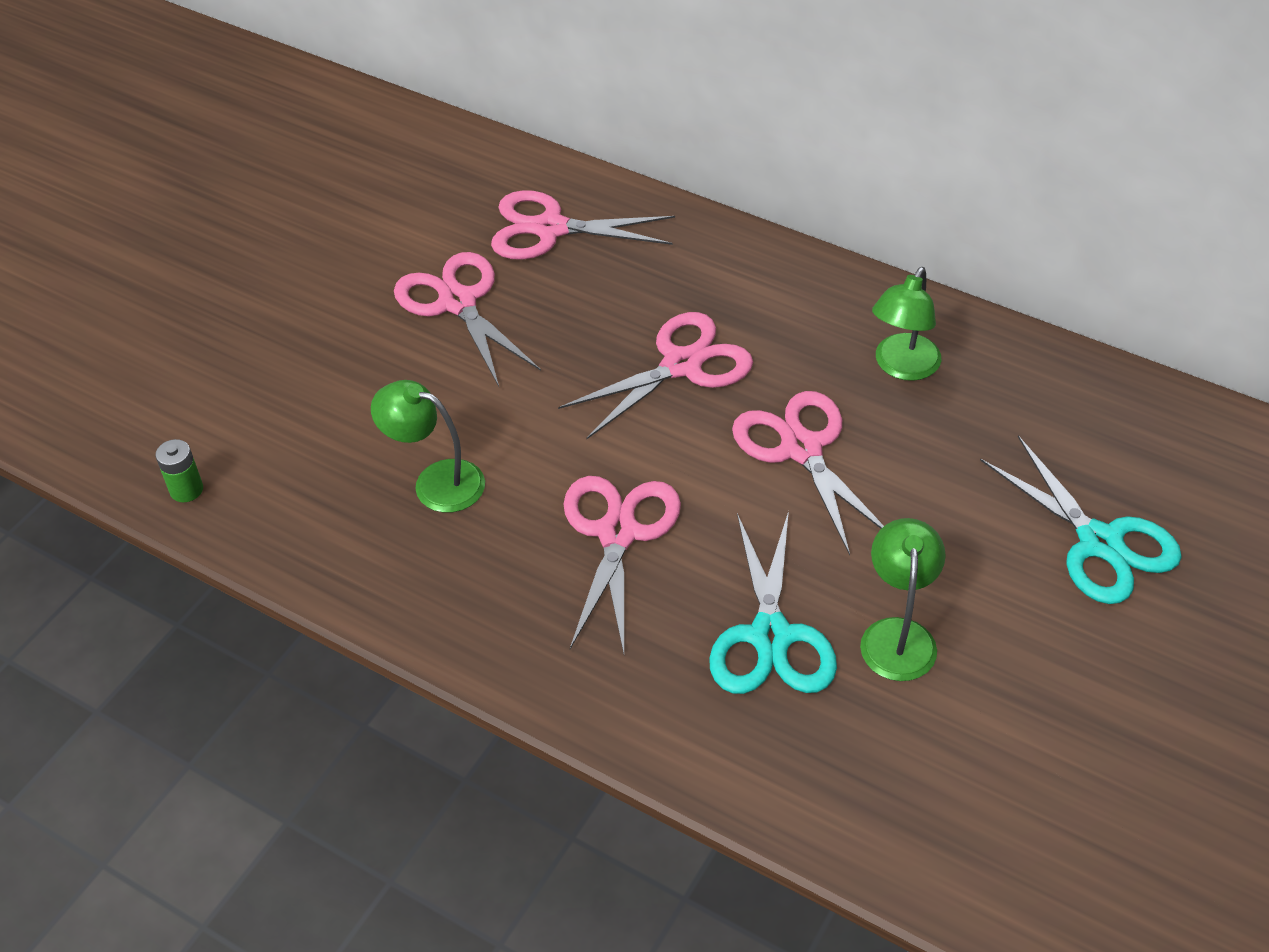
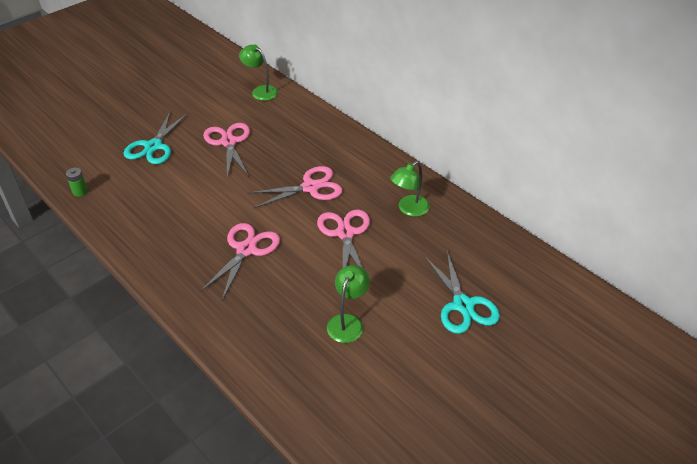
camera: 15 degrees right, 5 degrees down
(436, 481) = (181, 211): green lamp -> green lamp (260, 91)
(550, 228) = (283, 121): pink scissors -> none
(770, 636) = (290, 308): turquoise scissors -> turquoise scissors (153, 146)

